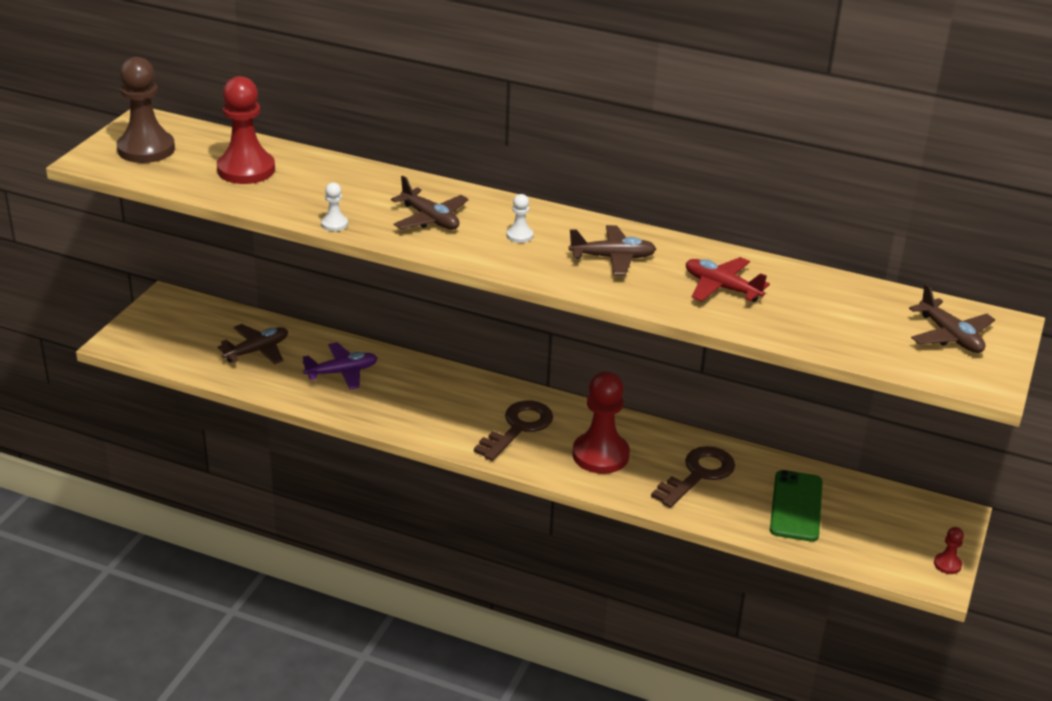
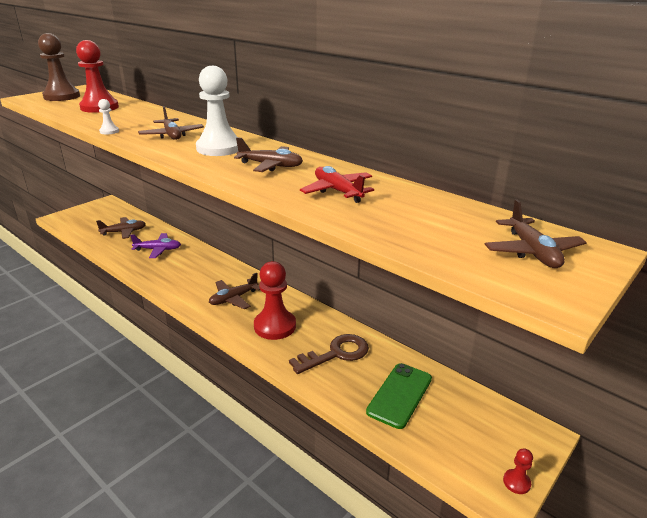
camera: 20 degrees right, 5 degrees down
(518, 428) = (233, 298): brown key -> brown plane
(519, 236) = (219, 148): white pawn -> white pawn, size x2.26

